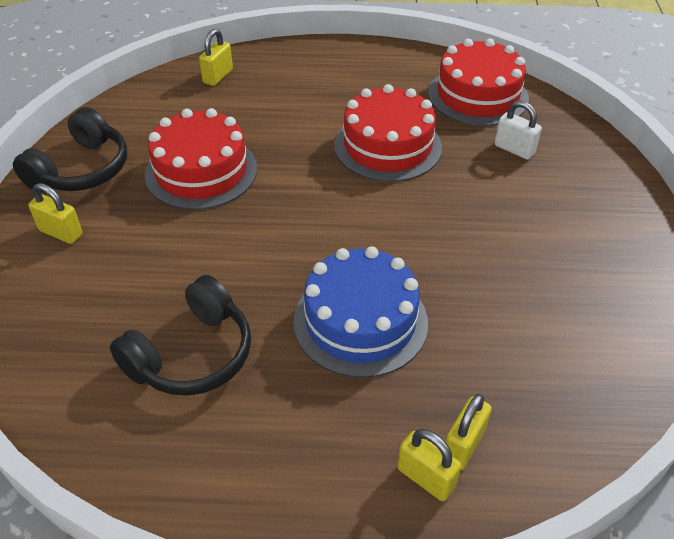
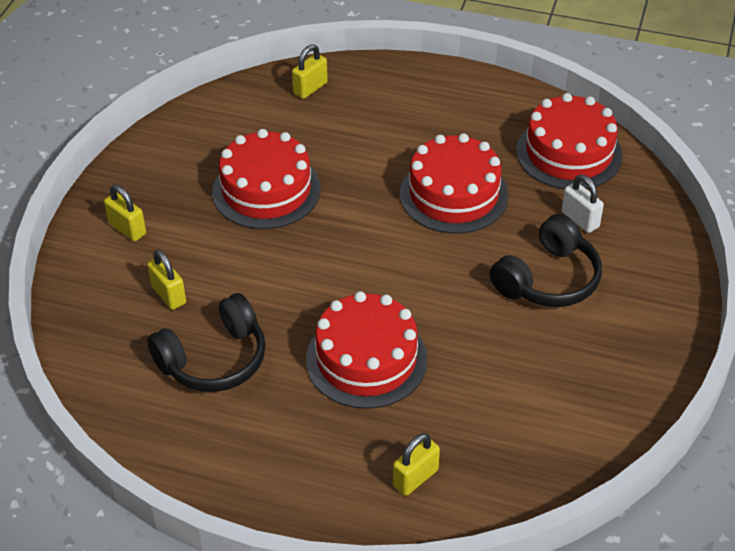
camera: 15 degrees right, 0 degrees up
(81, 170) = (157, 170): black headphones -> black headphones (548, 279)
(360, 321) = (366, 359): blue cake -> red cake
(426, 478) = (375, 495): yellow padlock -> yellow padlock (168, 295)

